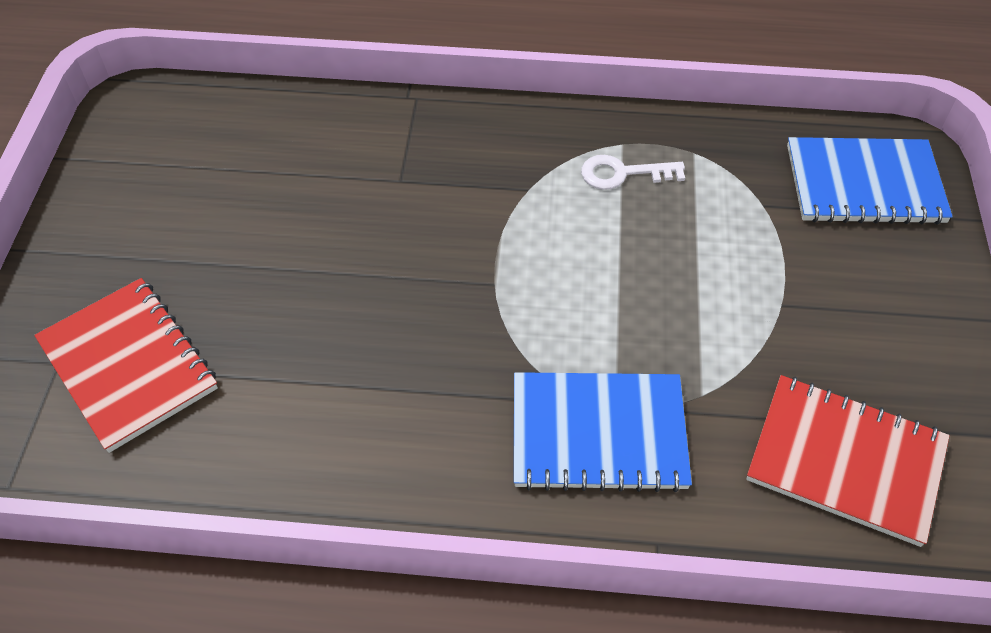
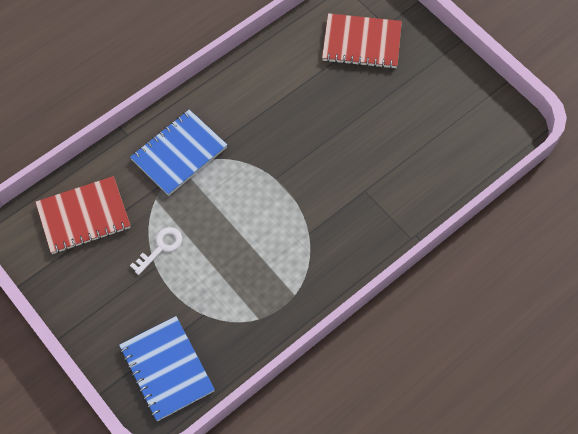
camera: 135 degrees right, 10 degrees up
(623, 174) = (278, 277): white key -> white key (161, 247)
(864, 184) = (167, 369): blue notebook -> blue notebook turned 75 degrees counterclockwise

